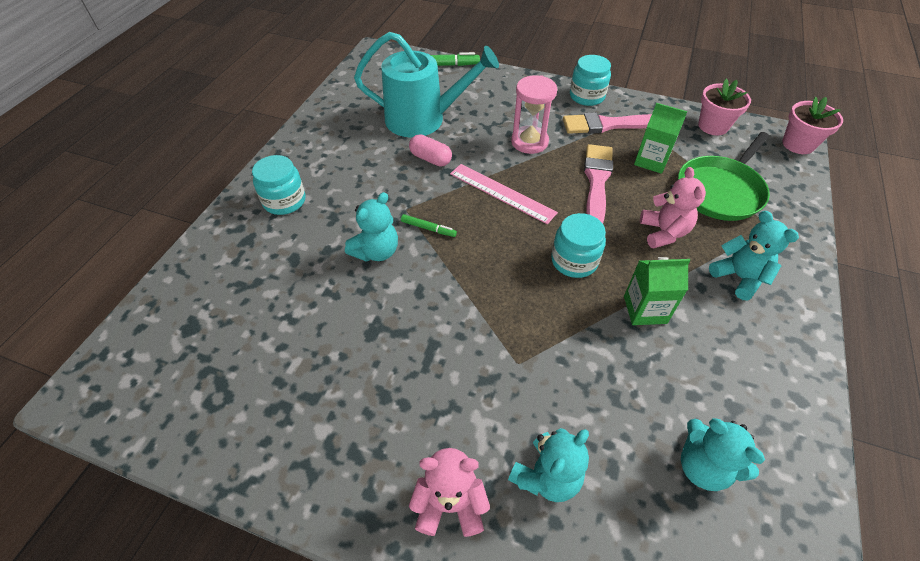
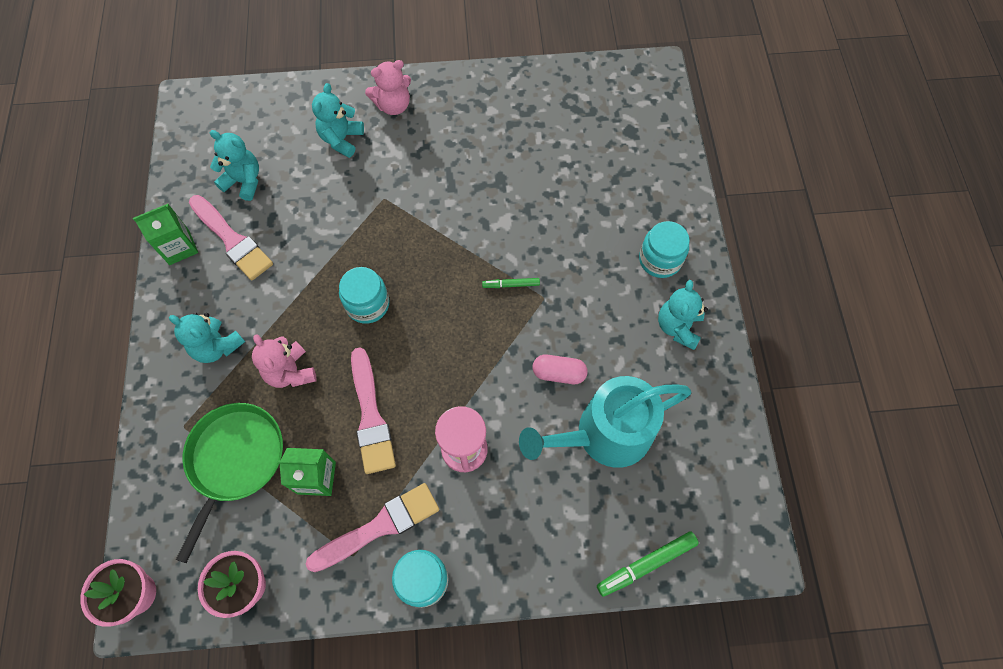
camera: 155 degrees right, 15 degrees up
(376, 251) = (541, 243): turquoise teddy bear -> turquoise teddy bear (678, 327)
(501, 193) = (463, 357): pink ruler -> none
(645, 309) = (297, 280): green carton -> green carton (179, 247)
(721, 385) = (232, 240): none -> pink brush

